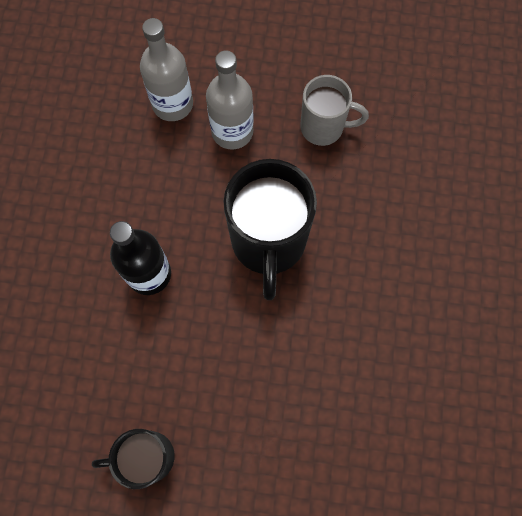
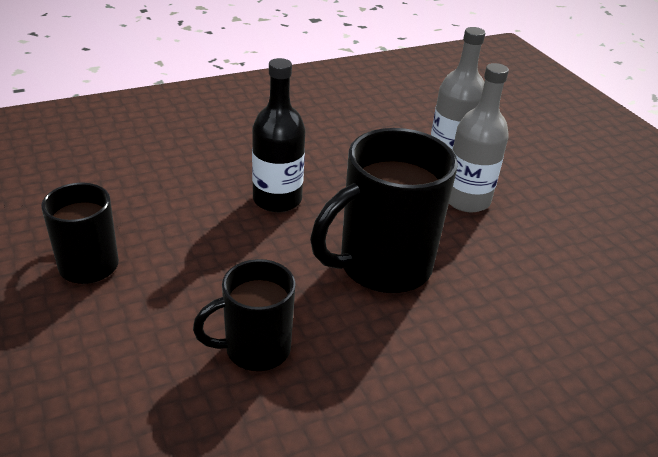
camera: 55 degrees right, 35 degrees down
(299, 375) = (255, 349): none -> black mug
(324, 127) = (546, 260): grey mug -> none

